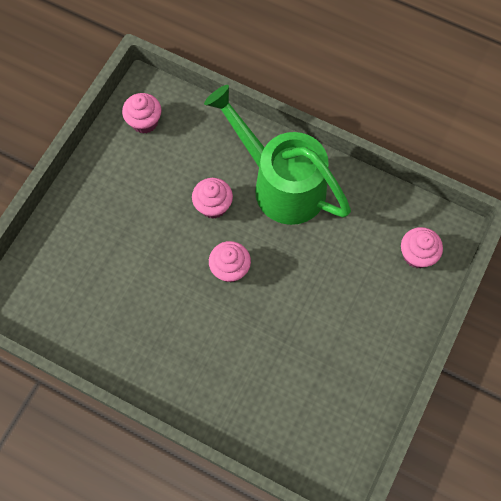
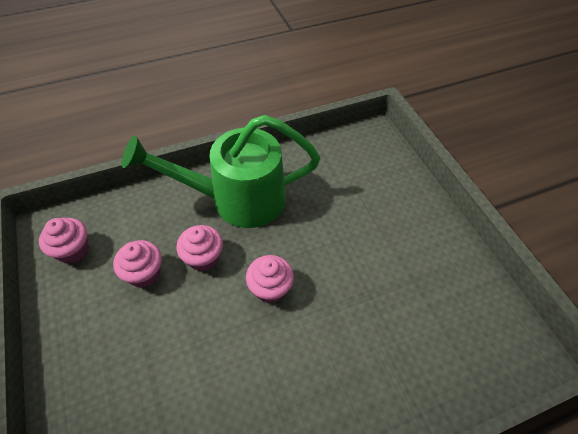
camera: 50 degrees left, 15 degrees down
(416, 255) = (375, 163): pink cupcake -> pink cupcake (144, 273)

